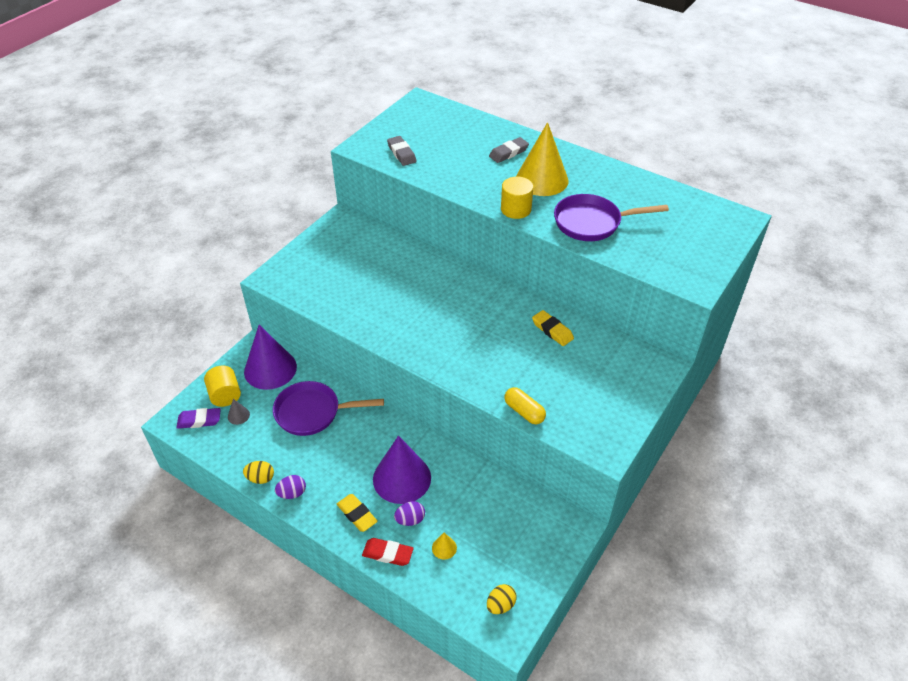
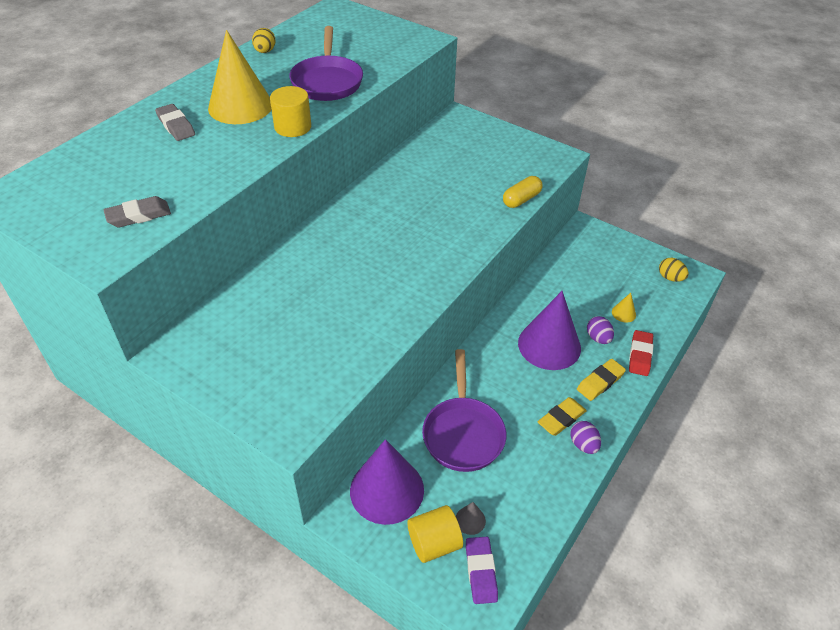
camera: 90 degrees left, 0 degrees up
(260, 478) = (567, 480): yellow egg -> yellow egg (265, 51)
(552, 330) = (412, 174): yellow eraser -> yellow eraser (561, 419)

